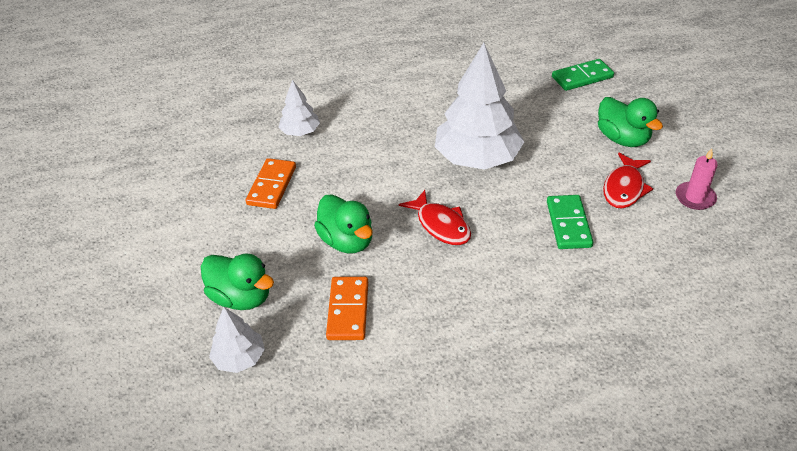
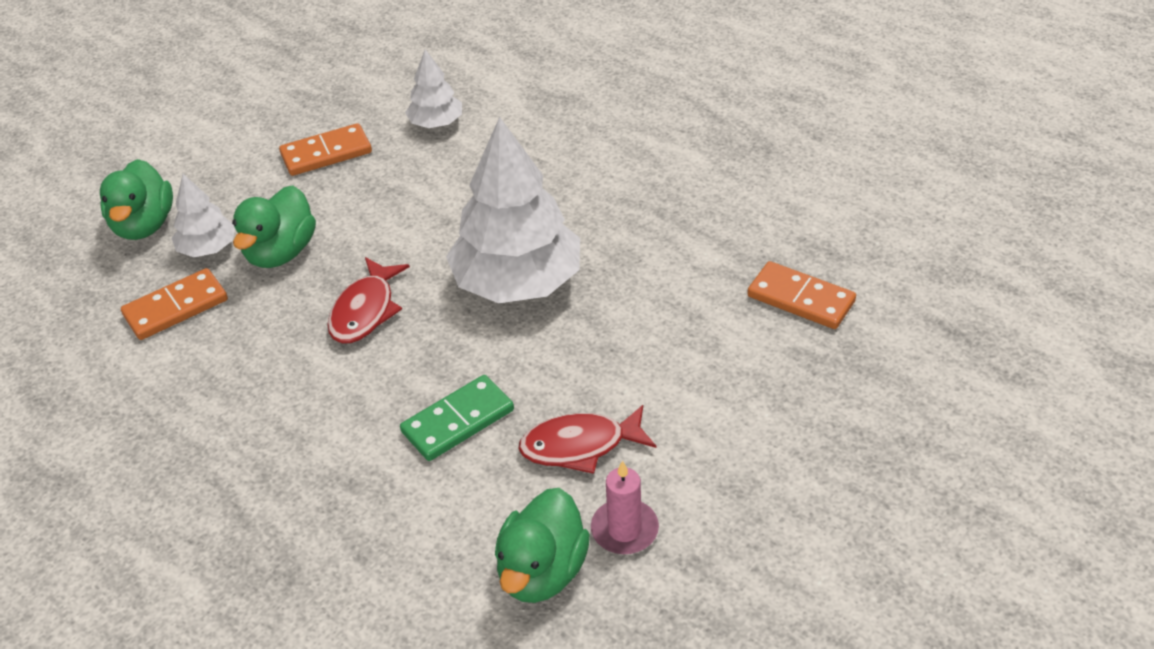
camera: 55 degrees right, 0 degrees up
(239, 358) = (63, 269): white tree -> white tree (208, 248)
(582, 77) = (800, 299): green domino -> orange domino
(622, 139) = (692, 400): green duck -> green duck (542, 571)

